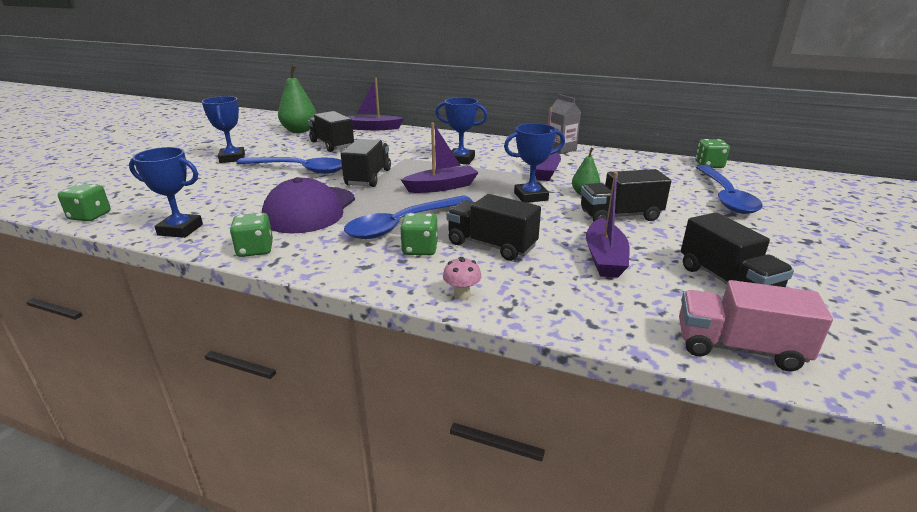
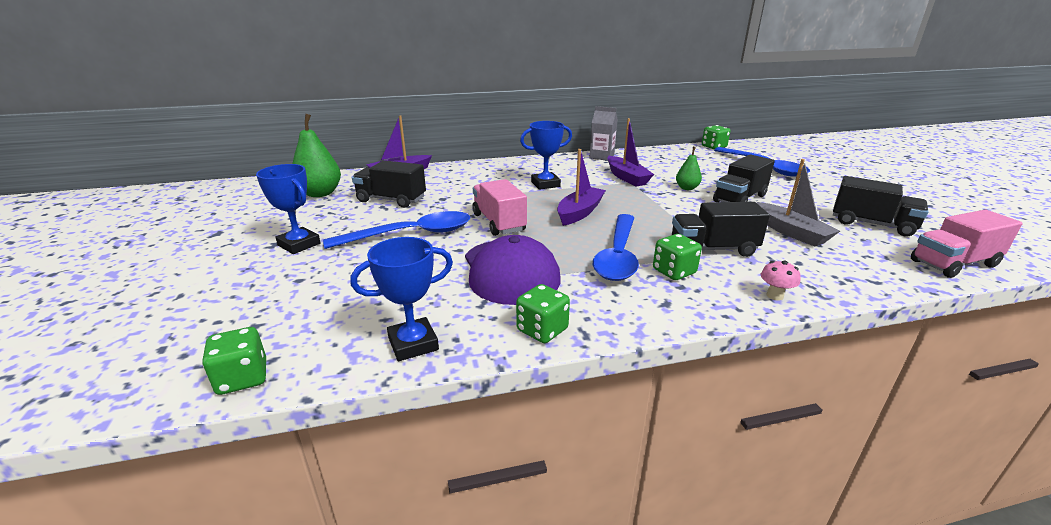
camera: 35 degrees left, 0 degrees up
(368, 177) = (499, 222): black truck -> pink truck
(531, 196) = (659, 201): blue trophy -> none
(604, 258) = (791, 232): purple boat -> grey boat

